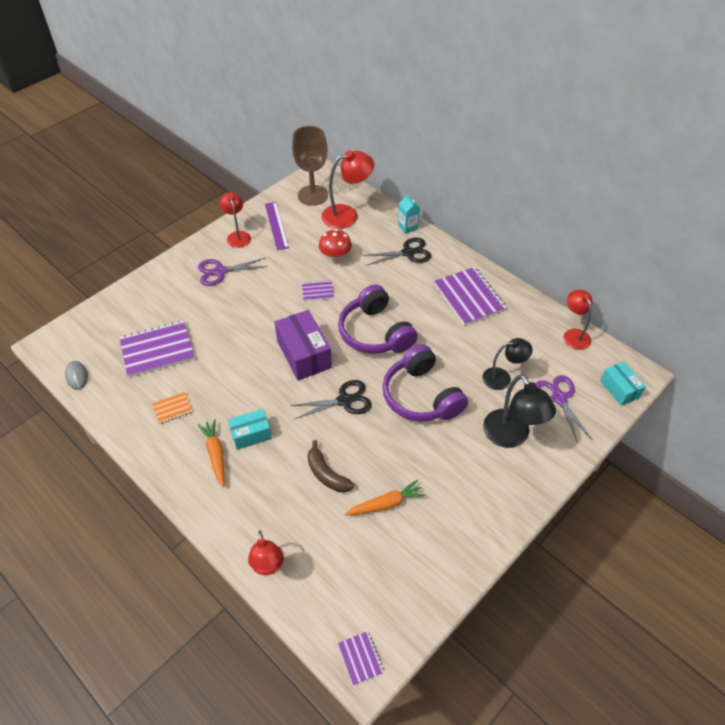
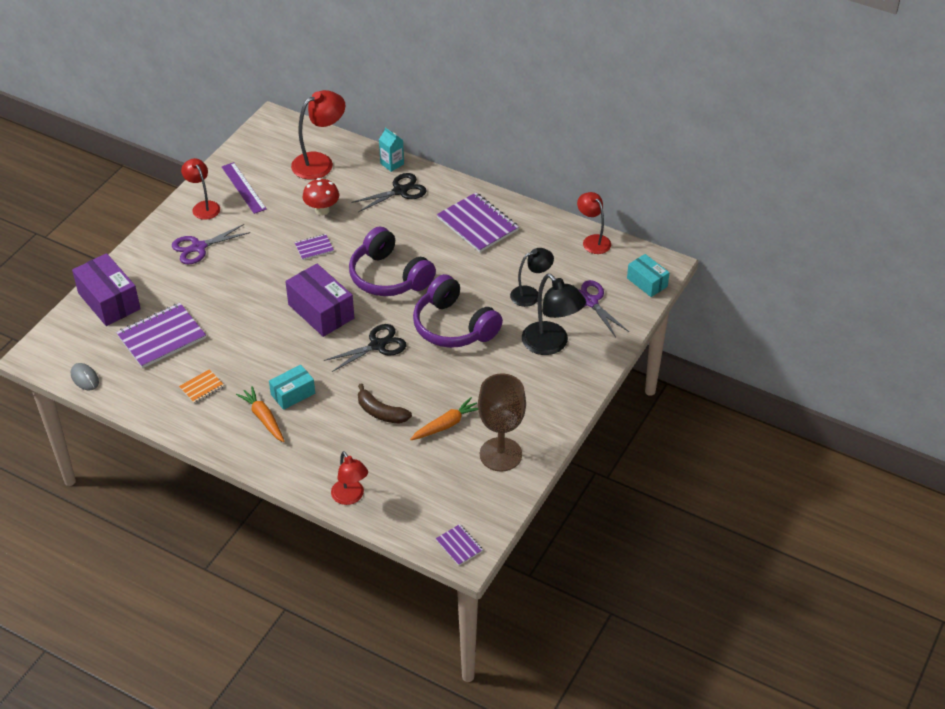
camera: 15 degrees left, 5 degrees down
(127, 306) = (109, 301): none -> purple box
(313, 195) = (273, 148): brown goblet -> brown goblet (500, 454)

